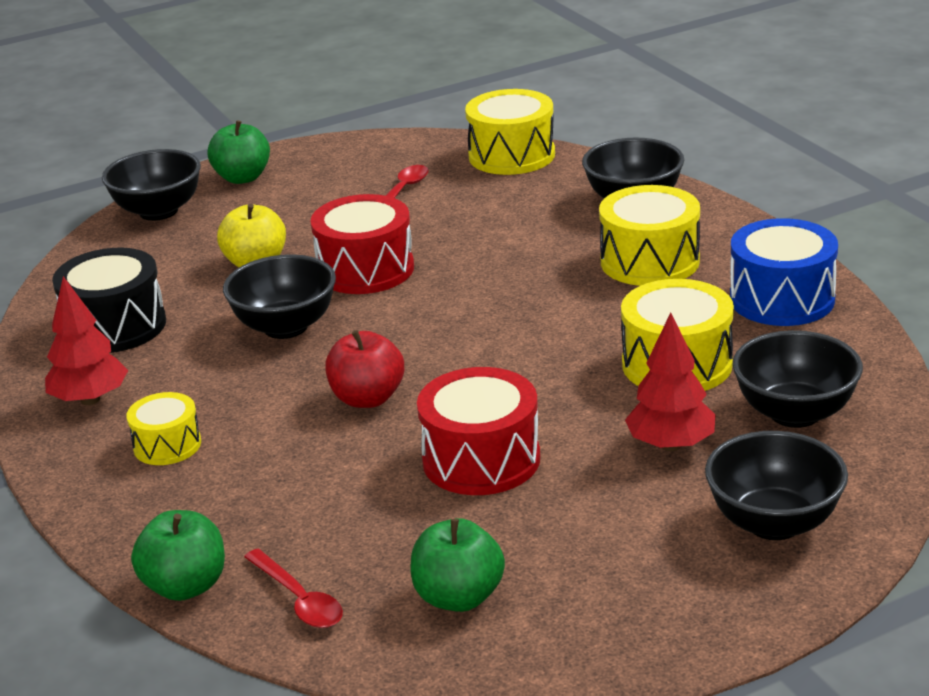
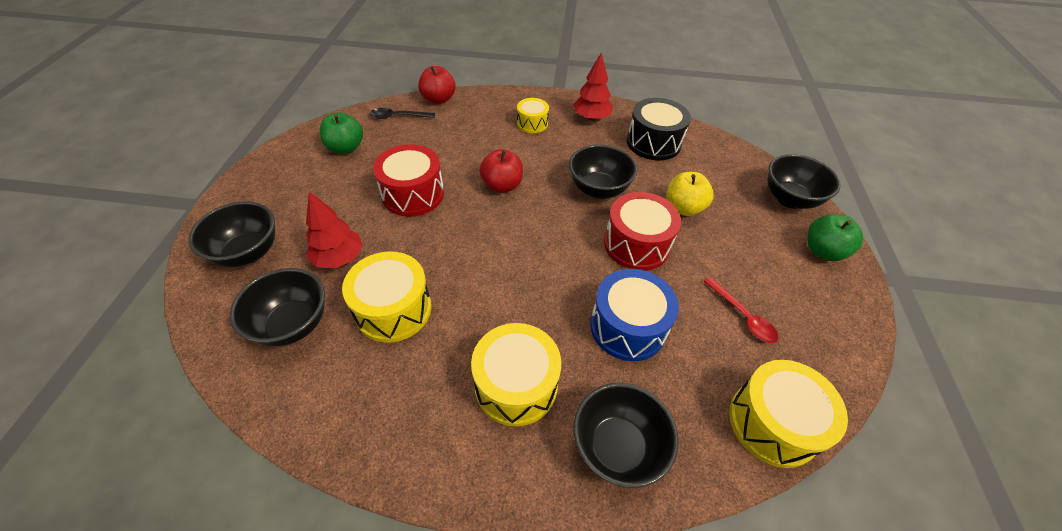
camera: 120 degrees right, 20 degrees up
(185, 586) = (438, 99): green apple -> red apple
(299, 599) = (398, 117): red spoon -> black spoon
(782, 299) = (391, 422): blue drum -> blue drum (628, 327)

